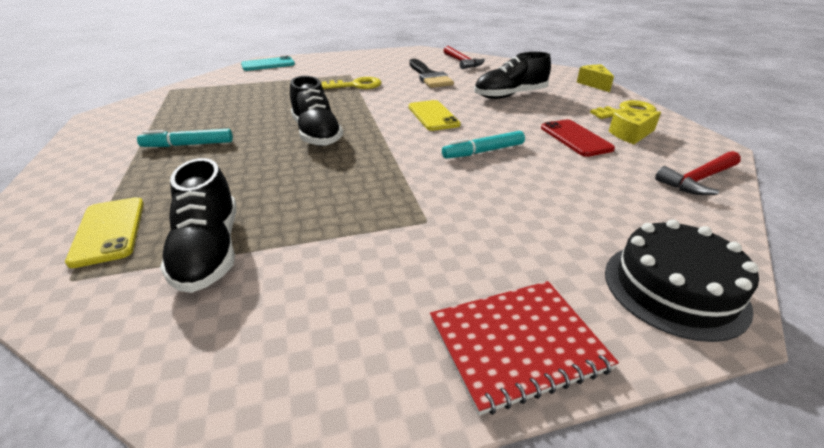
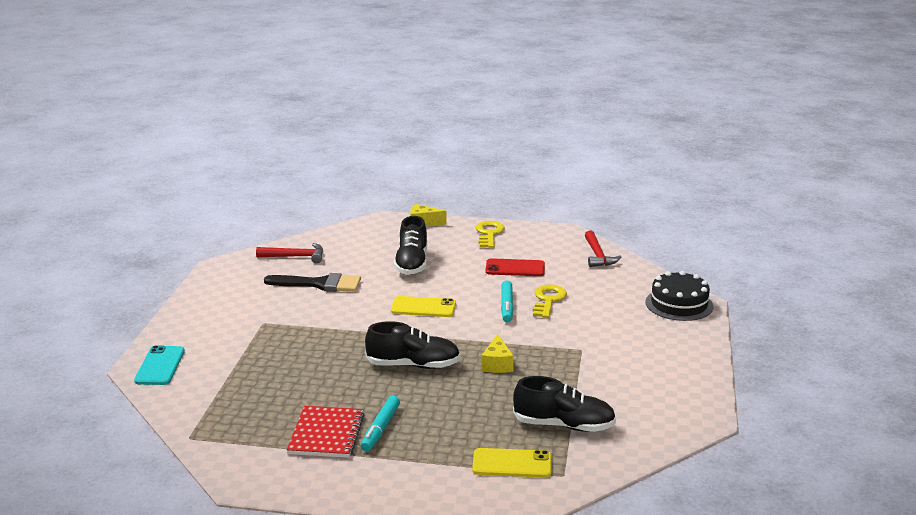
camera: 65 degrees left, 10 degrees down
(356, 85) = (305, 326): yellow key -> yellow key (548, 300)
(517, 344) = (690, 352): red notebook -> red notebook (326, 434)
(631, 135) = (527, 249): yellow cheese -> yellow cheese (497, 364)

